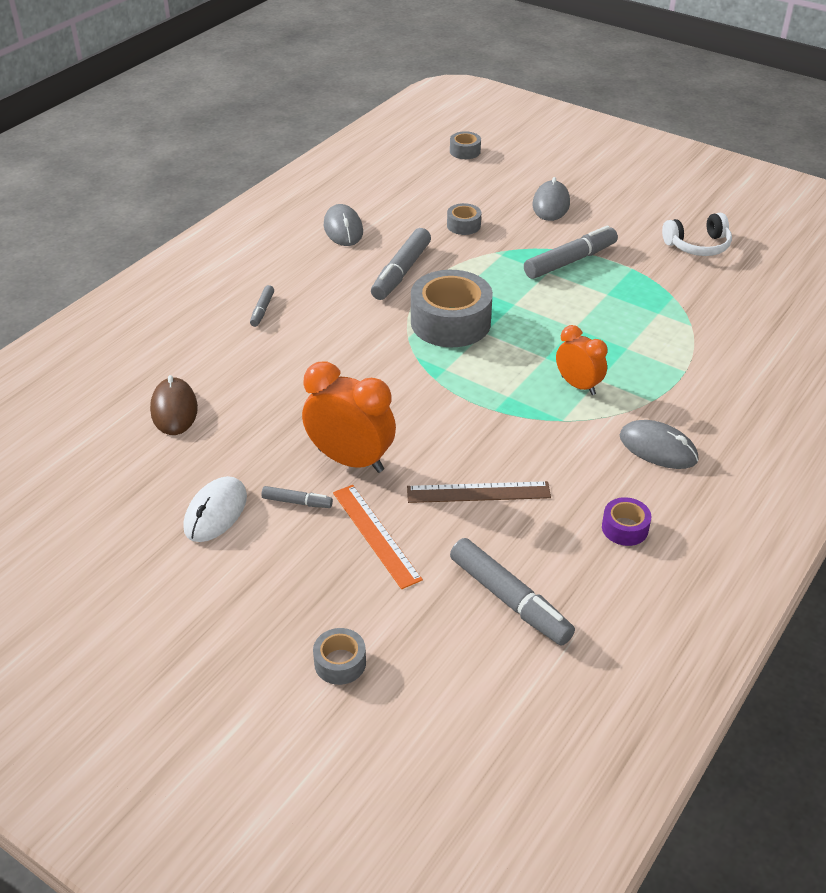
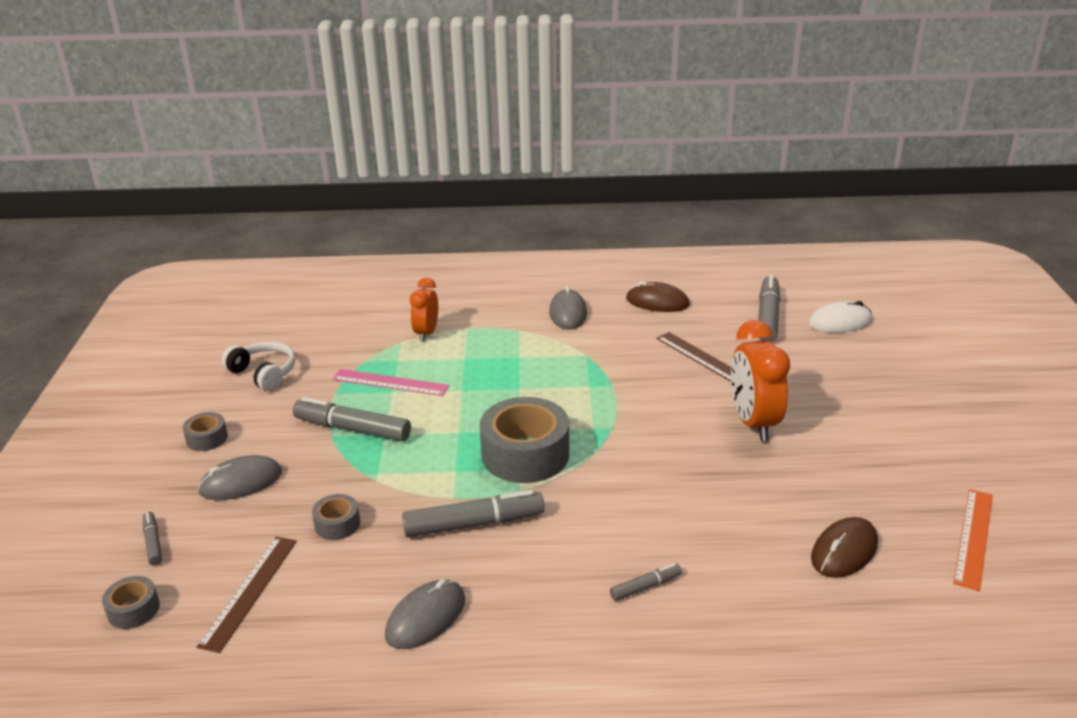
camera: 125 degrees left, 10 degrees down
(215, 512) = (891, 456): white mouse -> white mouse (840, 322)
(297, 502) = (825, 425): grey marker -> grey marker (153, 543)
(340, 663) = (897, 348): grey tape -> grey tape (207, 438)
(376, 535) = (798, 379): orange ruler -> orange ruler (974, 537)
(436, 184) = (249, 591): none -> brown ruler
(578, 385) = (537, 362): orange clock -> orange clock (426, 333)
(623, 297) = (390, 382): none -> pink ruler
(625, 528) = (657, 302): purple tape -> brown mouse

